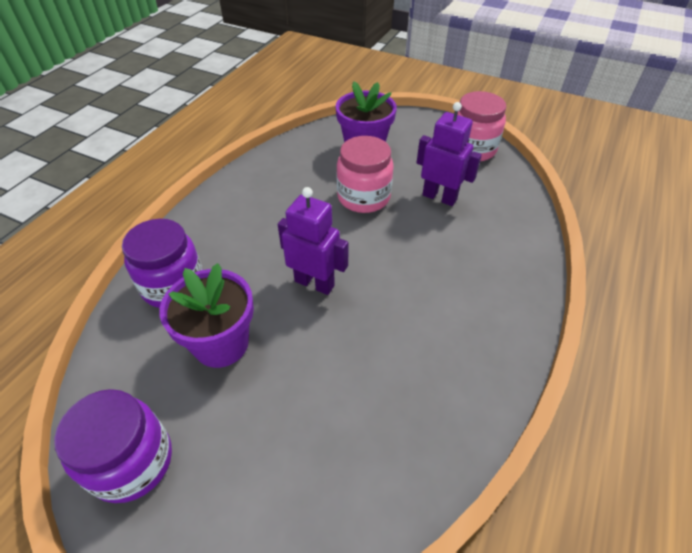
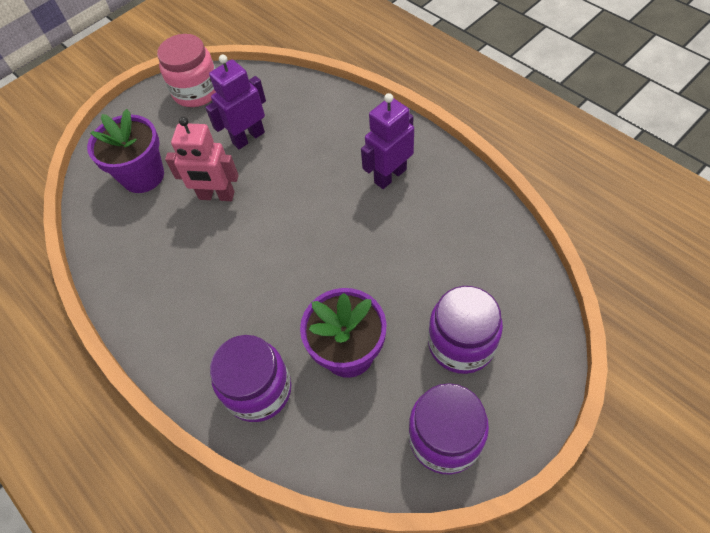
camera: 65 degrees left, 10 degrees up
(250, 453) = (461, 344): none -> purple jar
(314, 283) = (309, 262): purple robot -> purple robot (390, 176)
(363, 197) = (216, 196): pink jar -> pink robot

